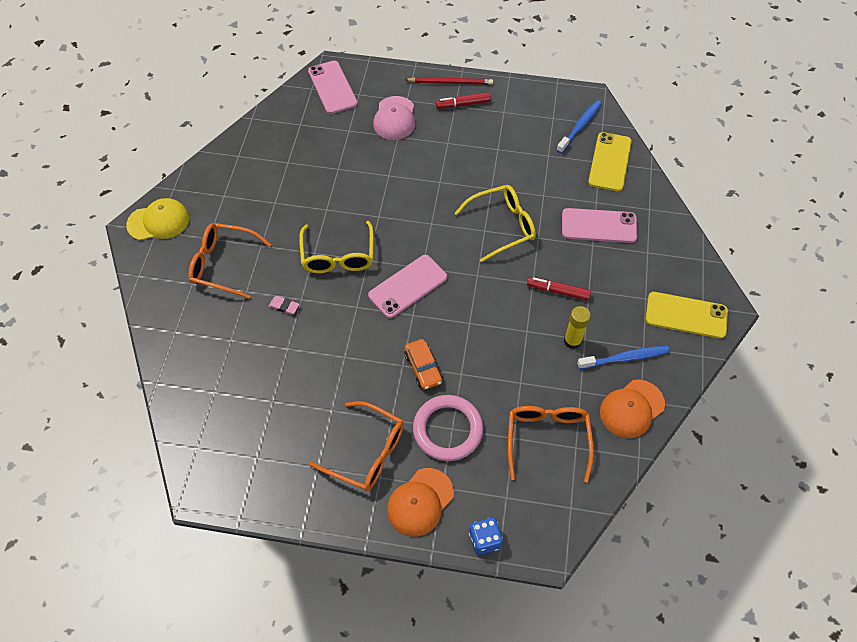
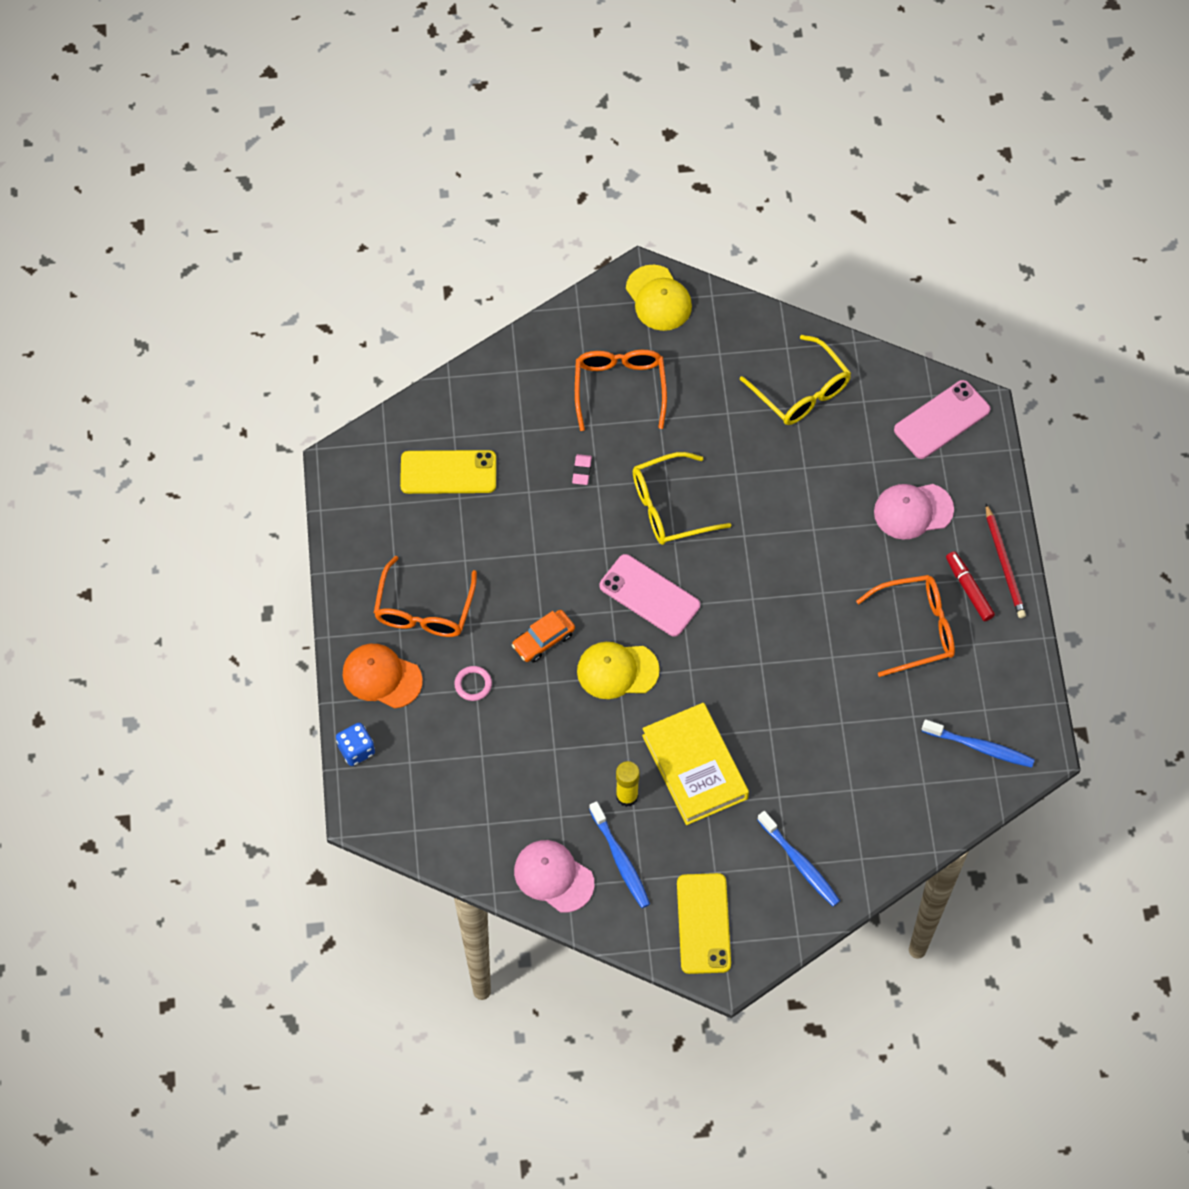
camera: 75 degrees right, 5 degrees up
(447, 429) = (473, 684): pink ring -> pink ring, size x0.46
(465, 323) = (617, 671): none -> yellow cap
(502, 226) = (775, 683): yellow glasses -> yellow glasses (802, 392)
(547, 439) = (490, 791): orange glasses -> orange glasses (916, 629)
(558, 291) = (694, 767): red marker -> yellow book
(599, 226) = (812, 799): pink phone -> none
(609, 162) = (928, 796): yellow phone -> yellow phone (448, 472)
(631, 409) = (553, 877): orange cap -> pink cap
(647, 245) = (800, 863): none -> blue toothbrush

